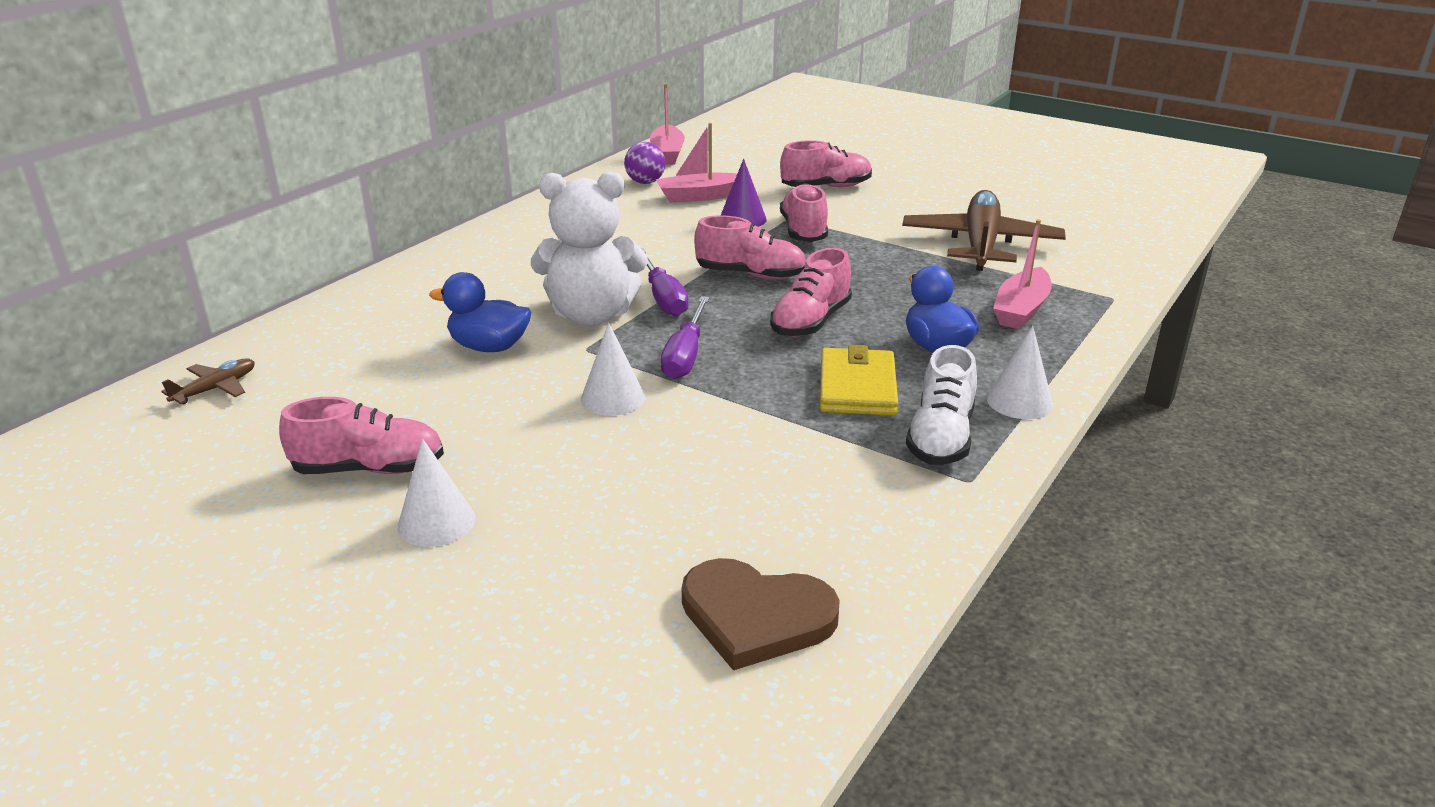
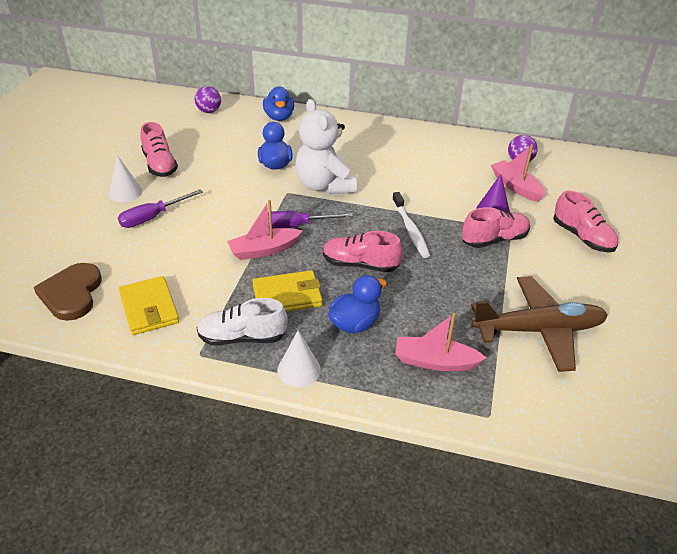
camera: 70 degrees right, 10 degrees up
(216, 389) = (209, 111): brown plane -> purple ball
(331, 321) = (279, 117): none -> blue duck
(613, 398) = (241, 213): white cone -> none
(663, 297) = (359, 204): purple screwdriver -> purple screwdriver (152, 217)
(667, 154) = (577, 159): pink boat -> pink boat (264, 250)
(751, 275) = (410, 230): pink shoe -> white toothbrush
(838, 521) = (149, 308): none -> yellow wallet

